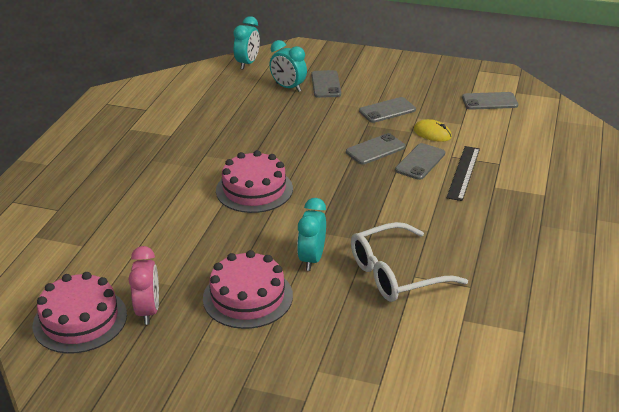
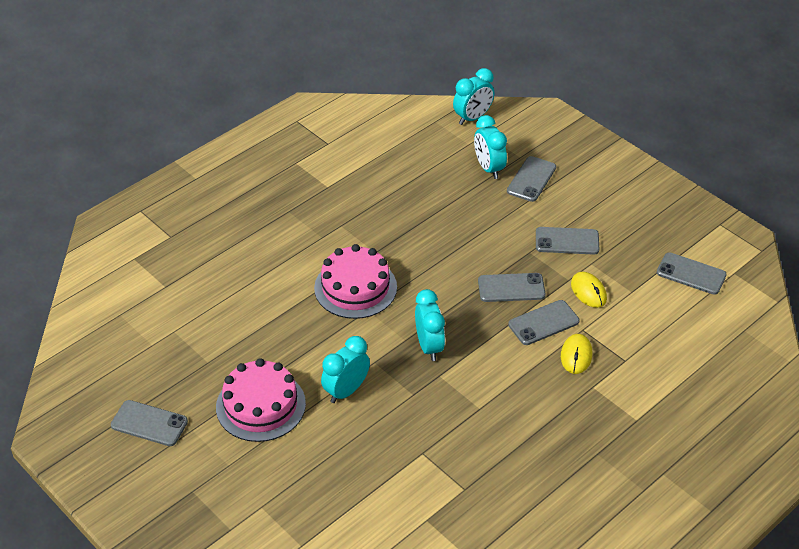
camera: 30 degrees right, 10 degrees up
(80, 320) = (113, 364): pink cake -> none
(148, 311) = (171, 381): pink clock -> none
(155, 351) = (149, 423): none -> grey phone
(350, 206) = (429, 346): none -> turquoise clock
(396, 274) = (408, 442): white glasses -> none
(463, 172) = (576, 355): black ruler -> yellow mouse

